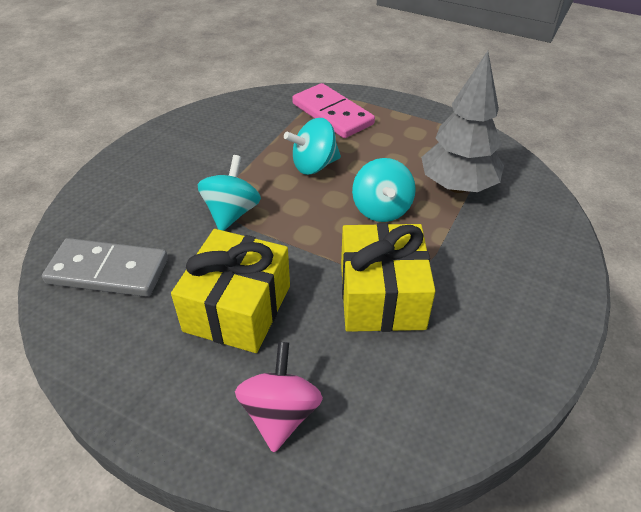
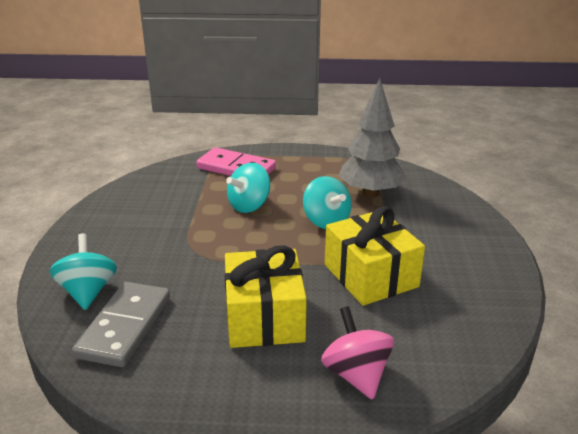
camera: 25 degrees left, 15 degrees down
(108, 271) = (124, 326): grey domino -> grey domino turned 60 degrees counterclockwise
(232, 213) = (205, 255): turquoise spinning top -> turquoise spinning top (88, 292)

